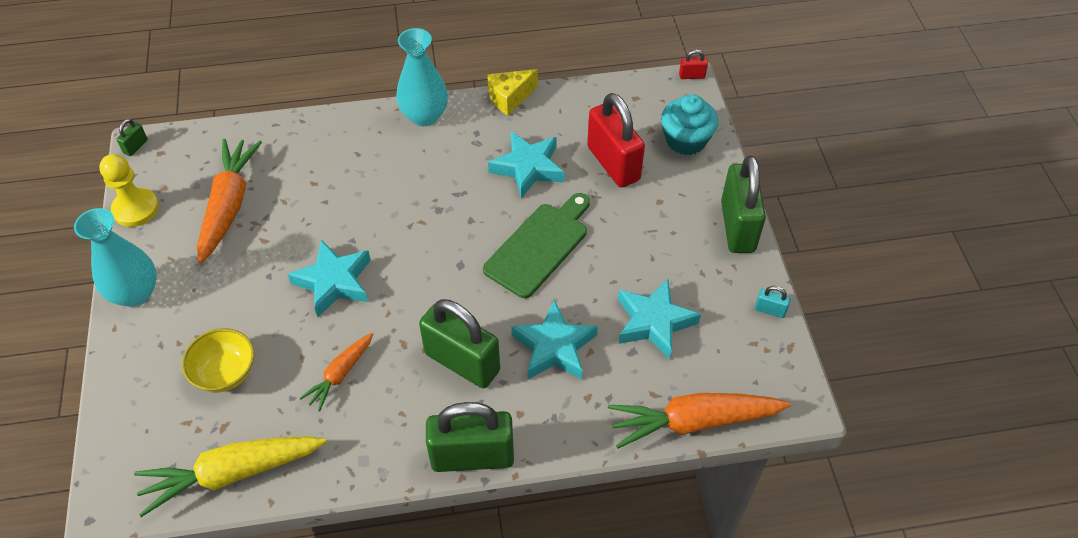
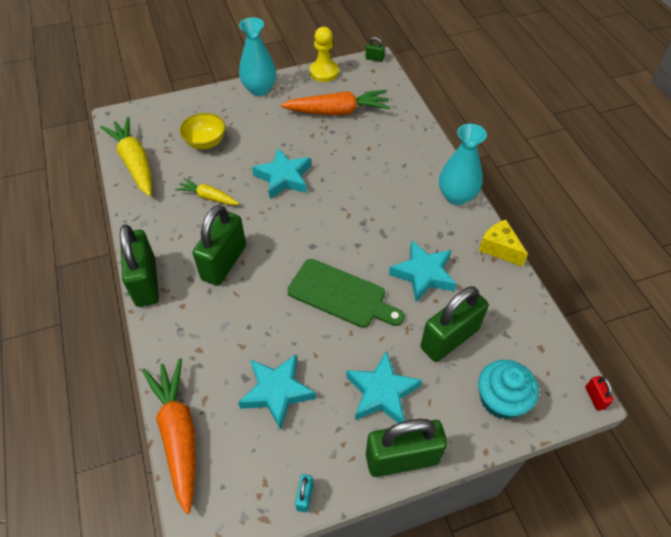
camera: 80 degrees right, 0 degrees up
(340, 375) = (208, 197): orange carrot -> yellow carrot
(554, 347) = (243, 320): turquoise star -> turquoise star (381, 392)
(613, 163) = (449, 338): red padlock -> green padlock

